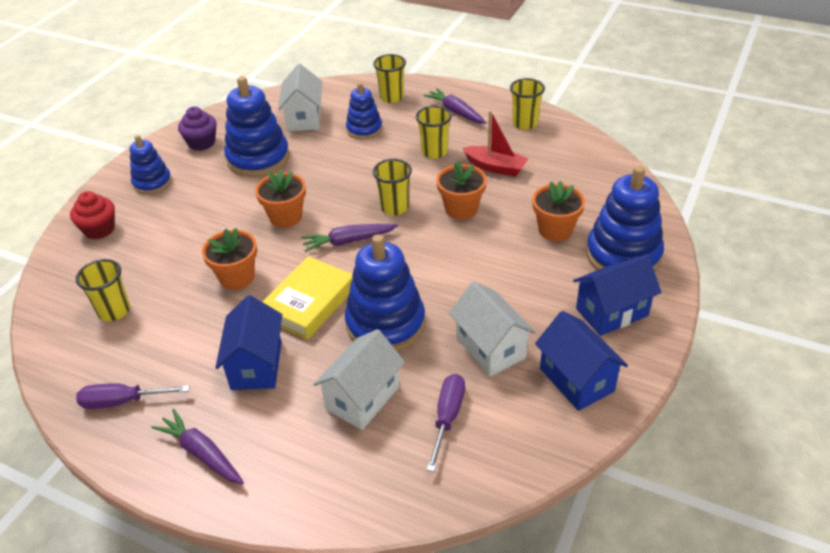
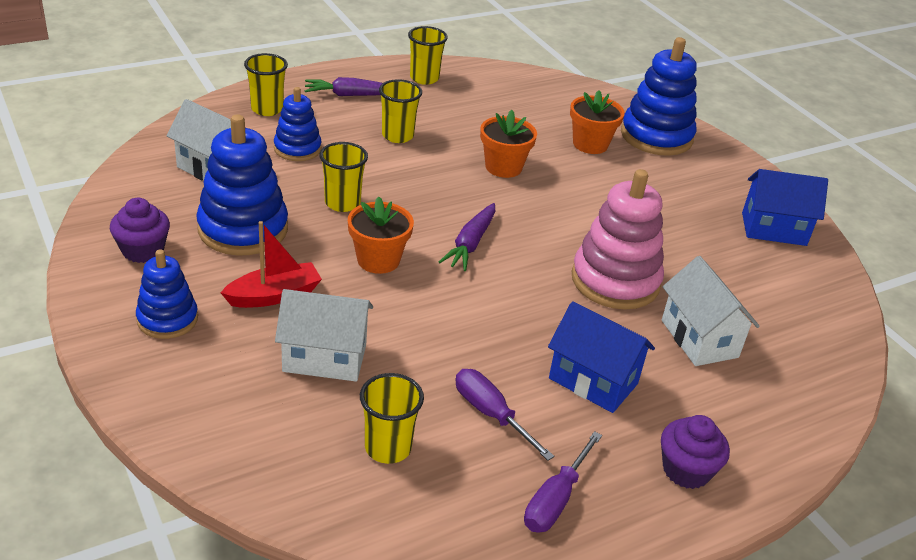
camera: 60 degrees left, 5 degrees down
(99, 229) = (203, 399): red cupcake -> none
(202, 453) = (686, 470): purple carrot -> purple cupcake
(237, 277) = (439, 334): orange flower pot -> none
(309, 303) = (536, 308): yellow book -> none
(385, 324) = (615, 281): blue stacking toy -> pink stacking toy
(394, 207) = (453, 196): yellow cup -> yellow cup (342, 203)
(447, 418) = (762, 307): purple screwdriver -> purple screwdriver (491, 414)
(490, 348) = (701, 246): white house -> white house (324, 358)
(495, 167) = (467, 122): red boat -> red boat (274, 295)
(611, 312) = (715, 176): blue house -> none

